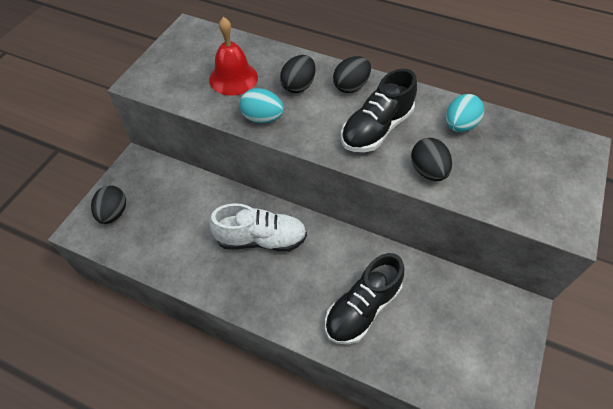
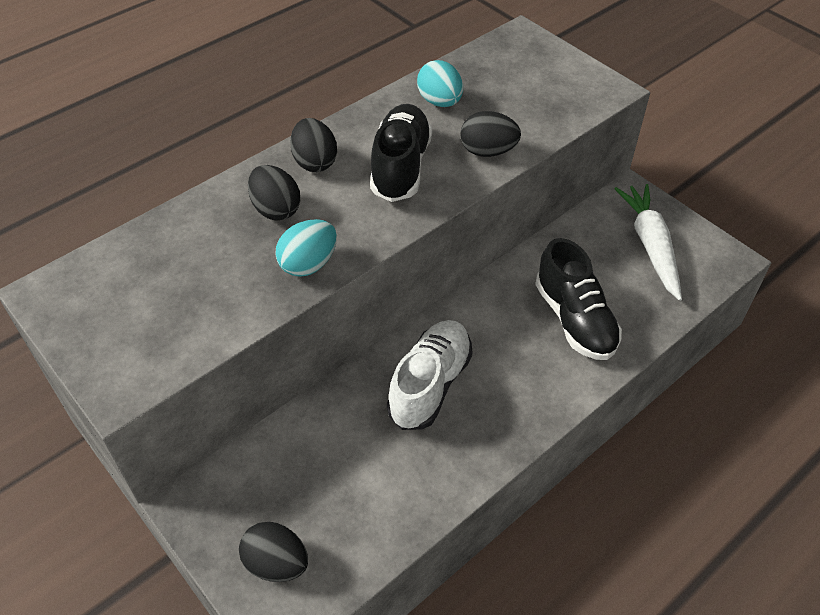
camera: 65 degrees left, 5 degrees down
(233, 78) = (207, 271): red bell -> none
(376, 129) = (400, 167): black shoe -> black shoe turned 150 degrees counterclockwise
(473, 341) = (650, 245): none -> white carrot

